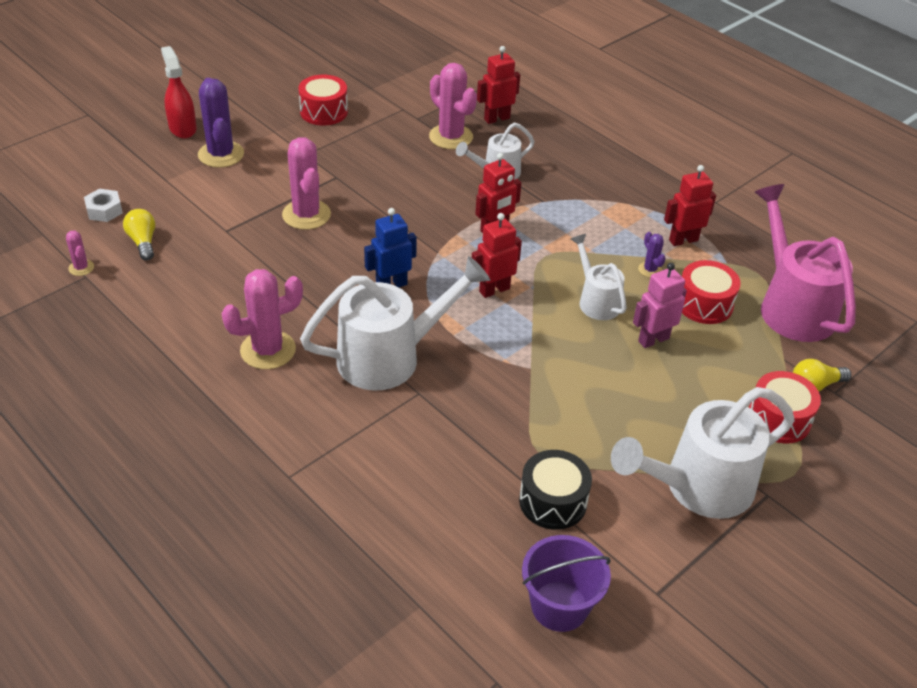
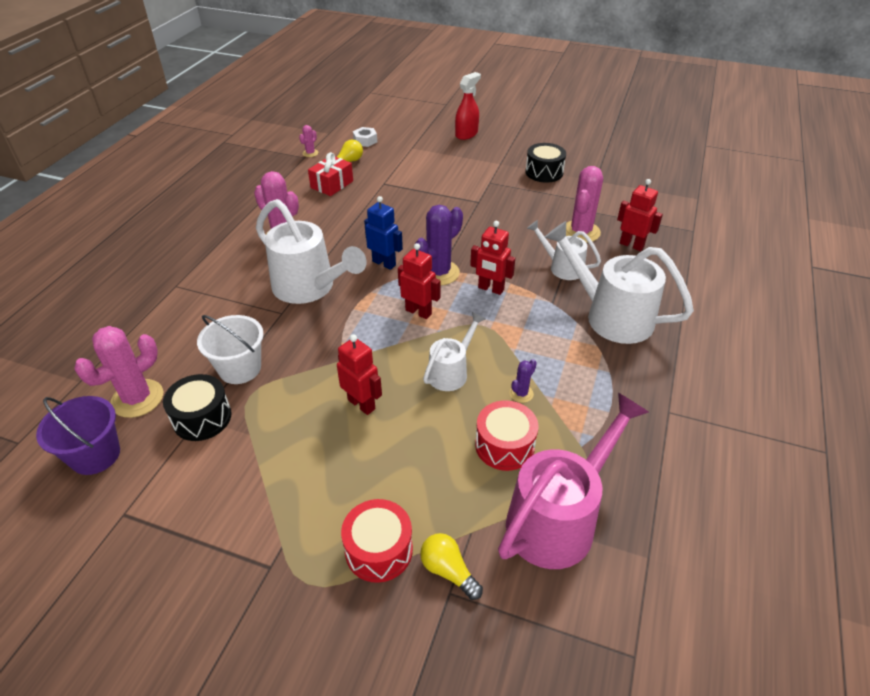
camera: 65 degrees right, 0 degrees up
(184, 273) = (332, 184): none -> red gift
(221, 154) = (455, 155): purple cactus -> purple cactus (438, 273)
(306, 215) = (426, 205): pink cactus -> pink cactus (137, 398)
(324, 112) = (544, 172): red drum -> black drum
(493, 452) = (240, 368): none -> white bucket
(653, 339) = (428, 423): pink robot -> none
(683, 240) = (585, 404): red robot -> red robot (361, 404)
(697, 487) = (256, 508): white watering can -> white watering can (610, 315)

